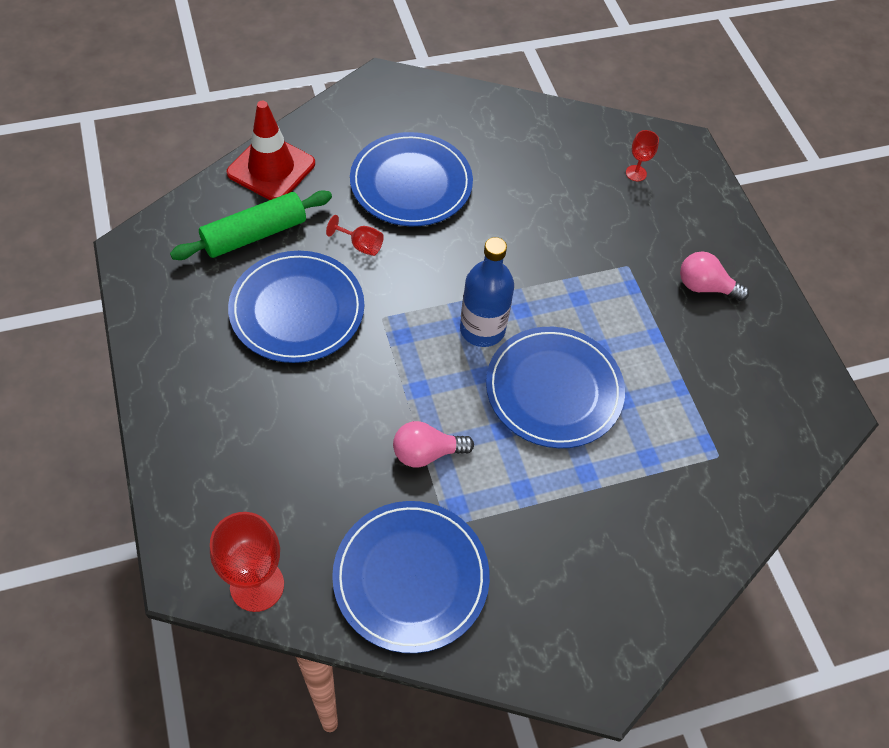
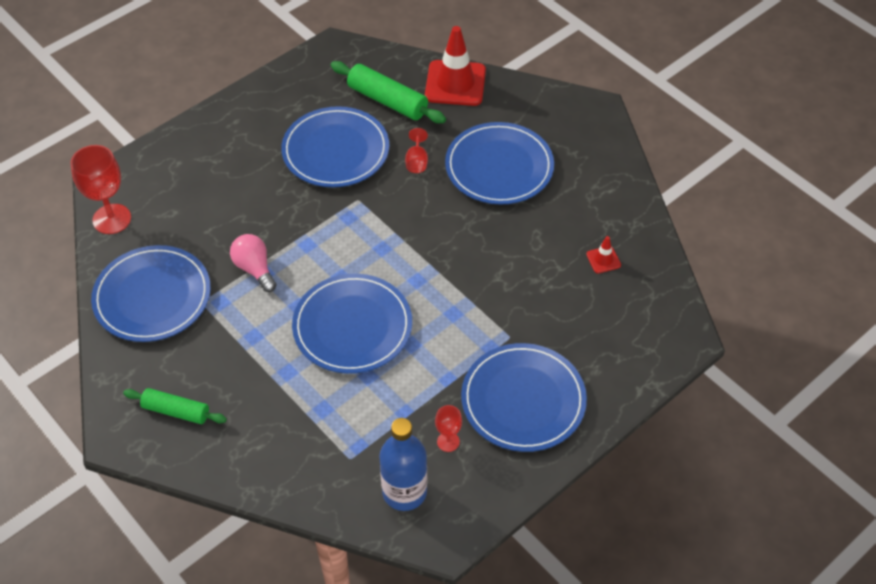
camera: 70 degrees right, 5 degrees down
(482, 329) = (383, 262): blue bottle -> blue bottle (404, 492)
(572, 159) = (603, 260): none -> red traffic cone
(592, 606) = (176, 411): none -> green rolling pin
(636, 173) = (621, 310): red goblet -> red goblet (448, 441)
(705, 287) = (523, 400): pink light bulb -> blue plate

